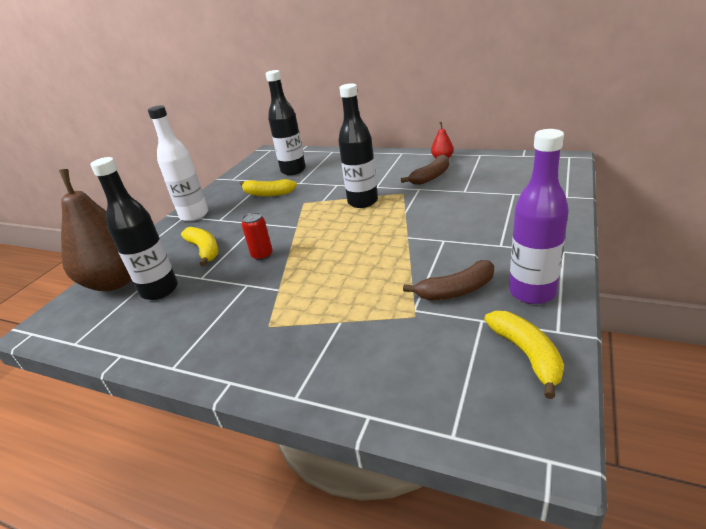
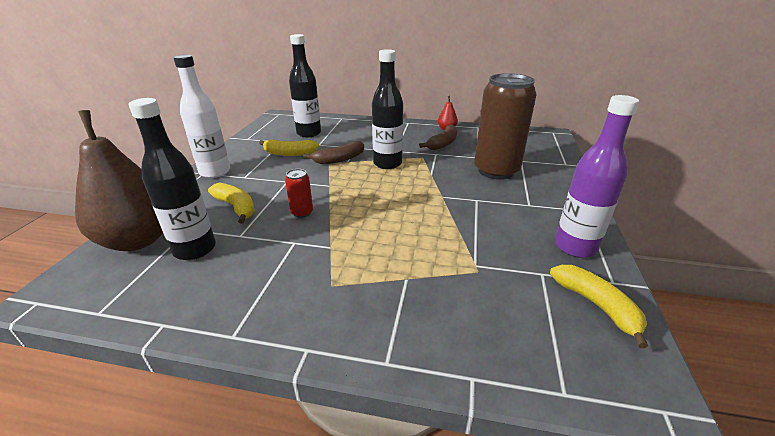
camera: 15 degrees left, 0 degrees up
(456, 290) = (507, 246): brown banana -> brown banana (339, 159)
(479, 207) = (496, 171): none -> brown can

